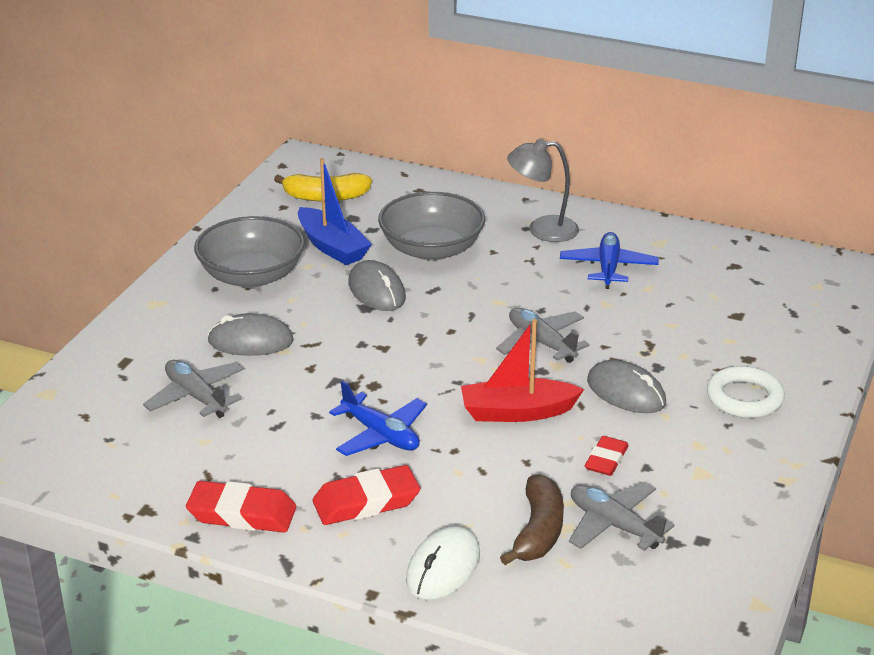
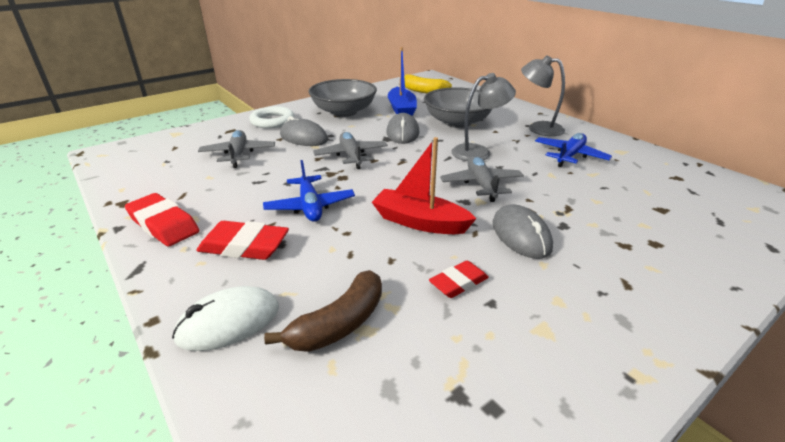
camera: 30 degrees right, 0 degrees up
(500, 294) = (478, 152): none -> grey lamp
(614, 525) = (413, 348): grey plane -> grey plane (351, 156)
(744, 398) = (633, 274): white ring -> white ring (272, 121)

